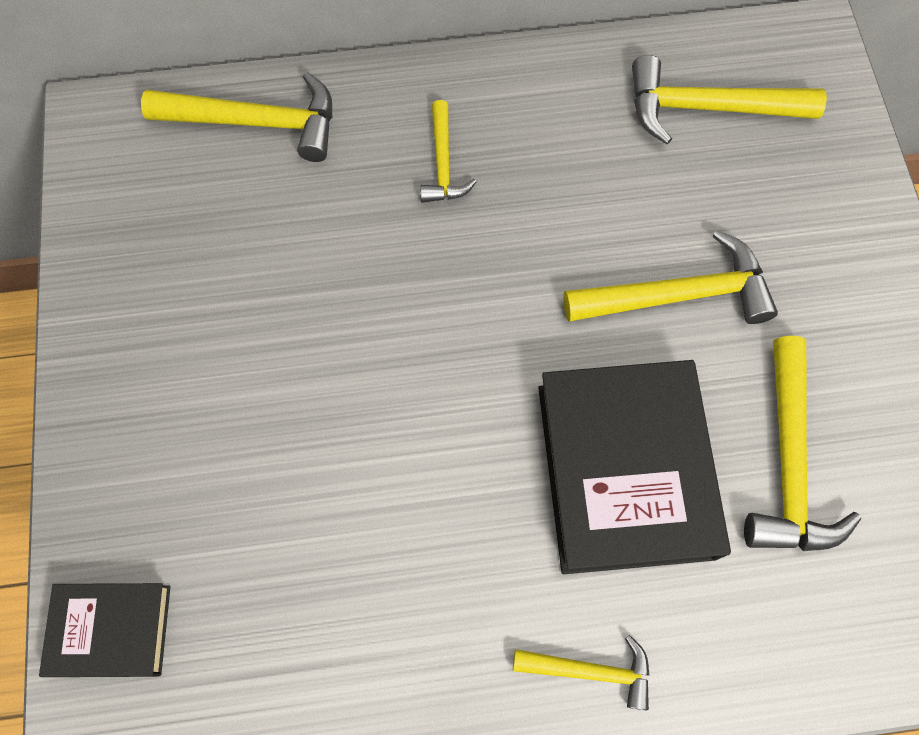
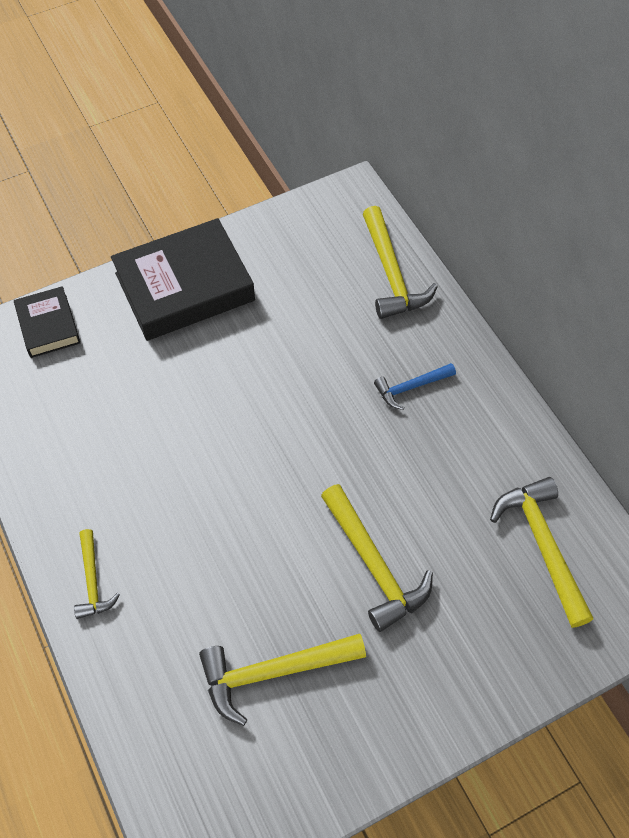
camera: 70 degrees right, 10 degrees down
(443, 164) = (411, 387): yellow hammer -> blue hammer
(624, 470) = (230, 565): black book -> black book (184, 287)

